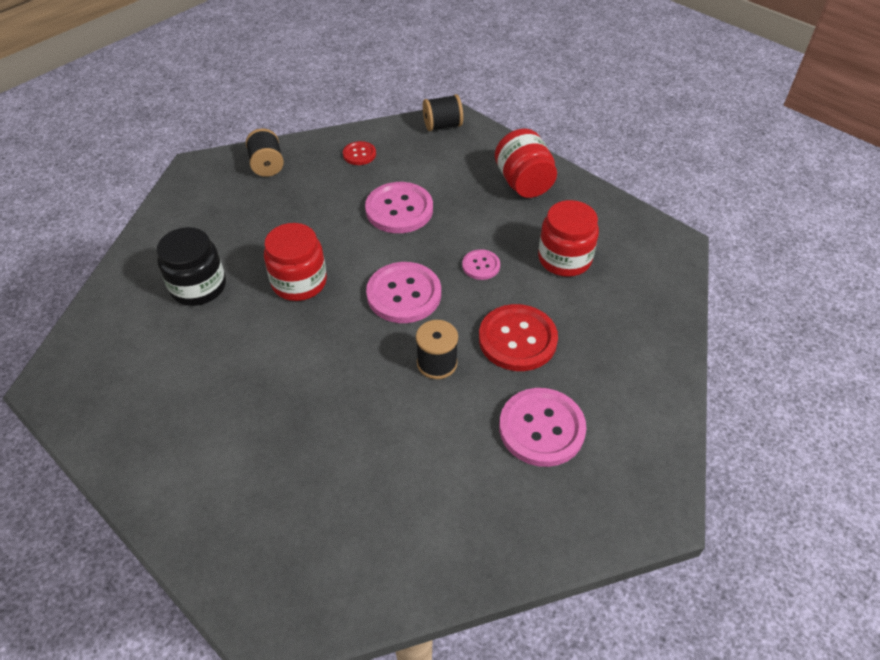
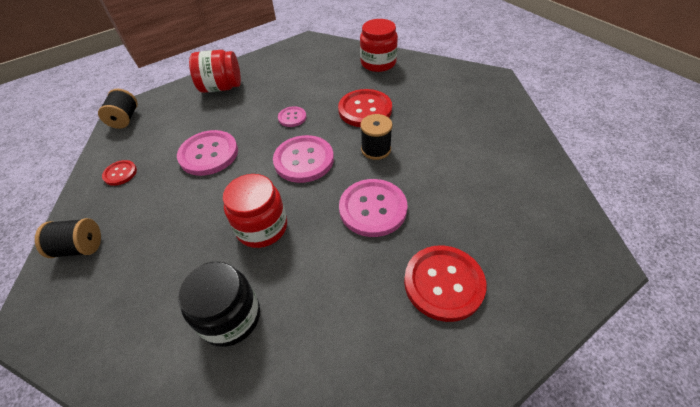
camera: 75 degrees left, 0 degrees up
(235, 451) = (443, 283): none -> red button
(541, 428) = (437, 110): pink button -> pink button (373, 209)
(564, 259) = (303, 81): red jar -> red jar (378, 63)

